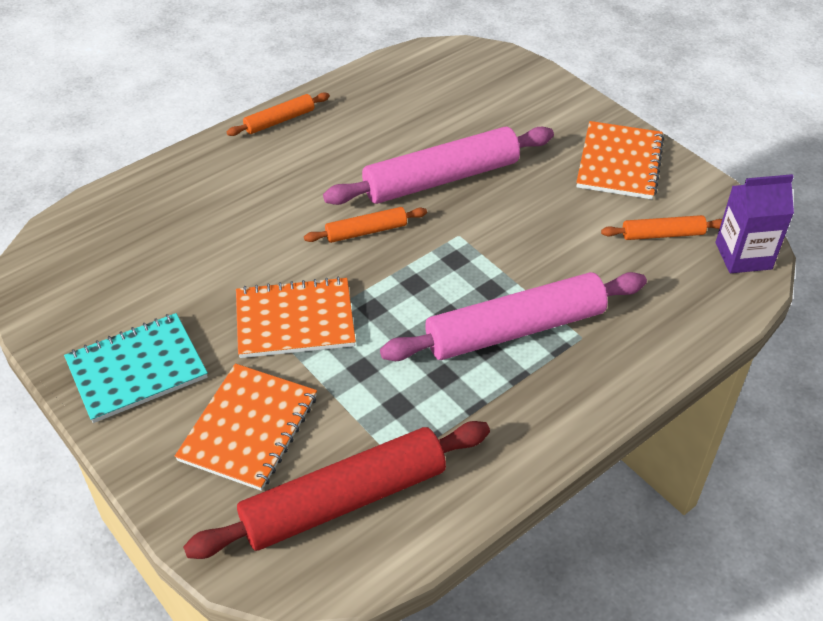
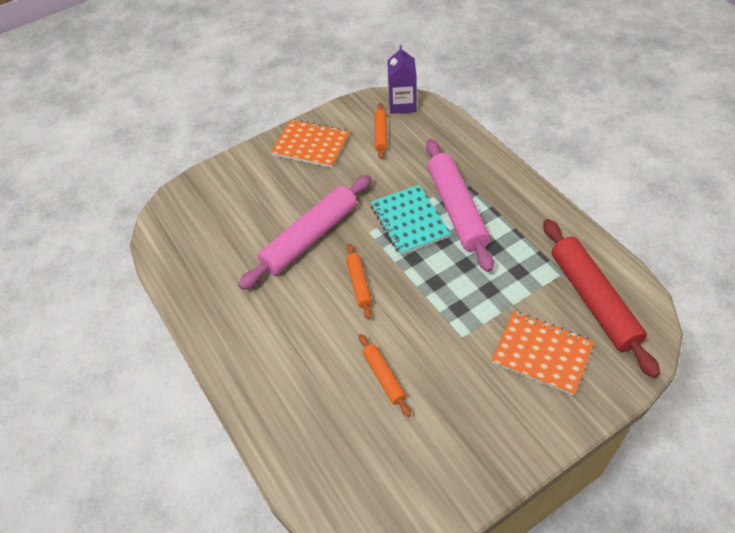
camera: 80 degrees left, 5 degrees up
(137, 369) = (491, 430): turquoise notebook -> turquoise notebook (410, 221)
(279, 121) = (216, 341): orange rolling pin -> orange rolling pin (384, 377)
(295, 320) = (445, 328): orange notebook -> none
(441, 179) = (310, 238): pink rolling pin -> pink rolling pin turned 60 degrees clockwise

